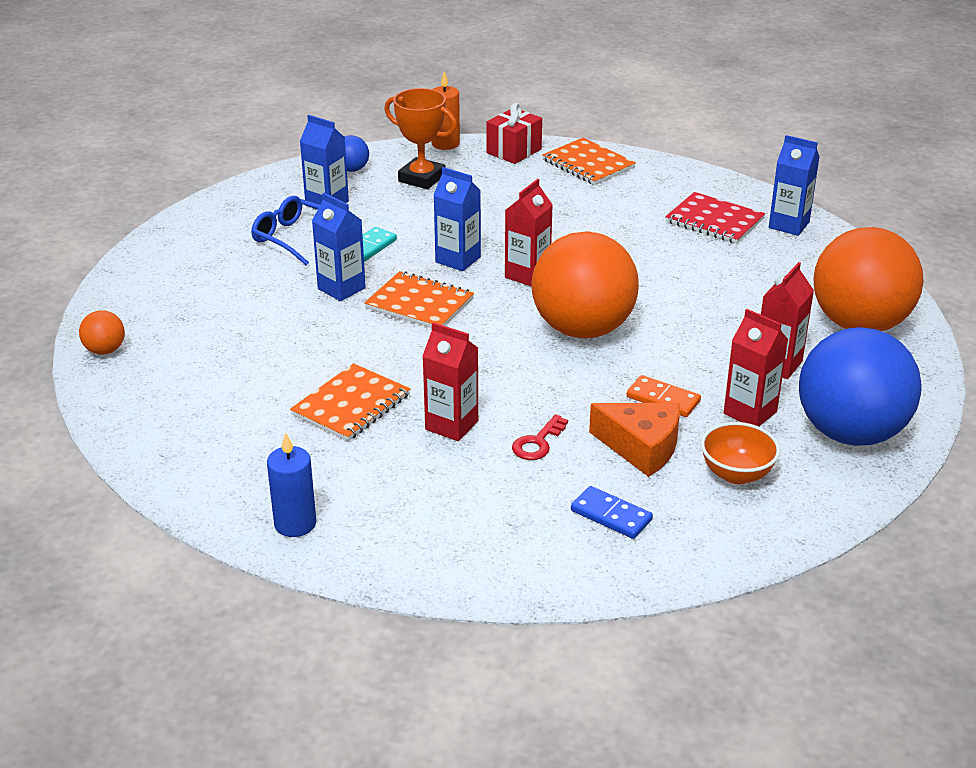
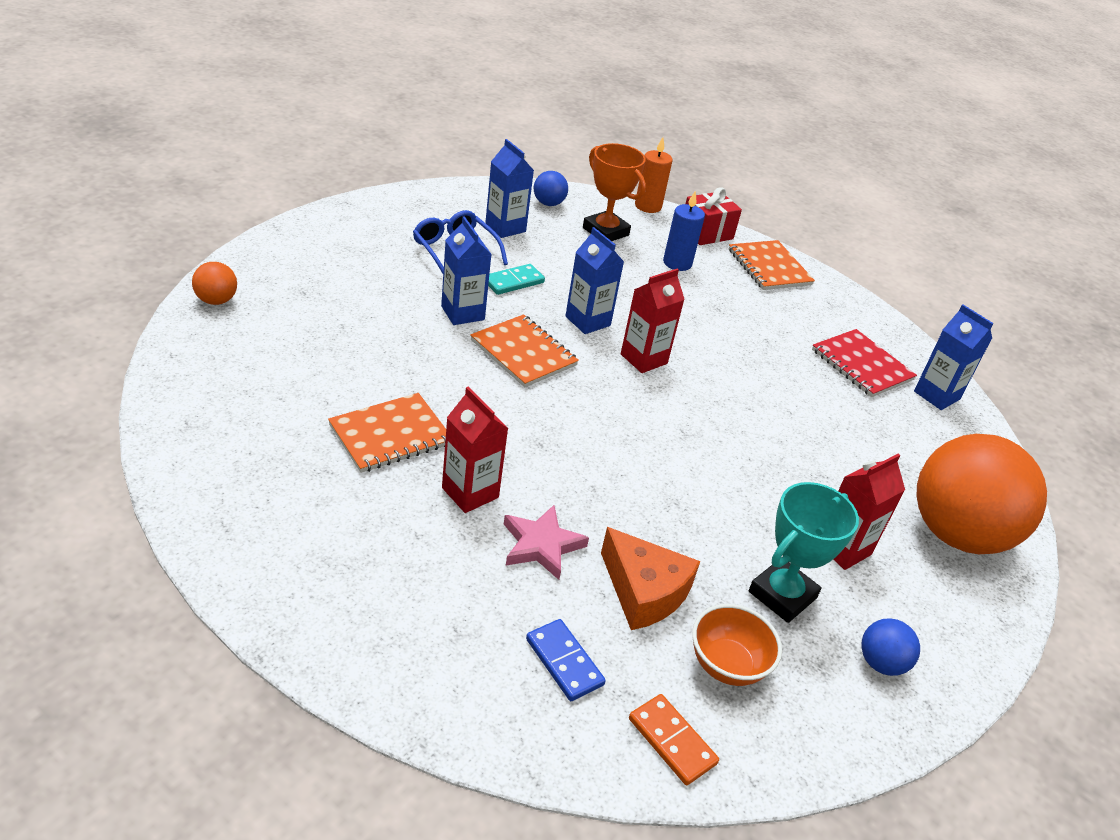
camera: 15 degrees right, 5 degrees up
(295, 524) = (250, 544): blue candle -> blue candle (677, 263)
(538, 443) = (541, 545): red key -> pink star
(582, 329) = (663, 435): orange ball -> none
(663, 399) = (698, 544): orange domino -> orange domino (671, 741)
(750, 413) = (782, 595): red carton -> turquoise trophy
(850, 433) = (881, 663): blue ball -> blue ball, size x0.41

